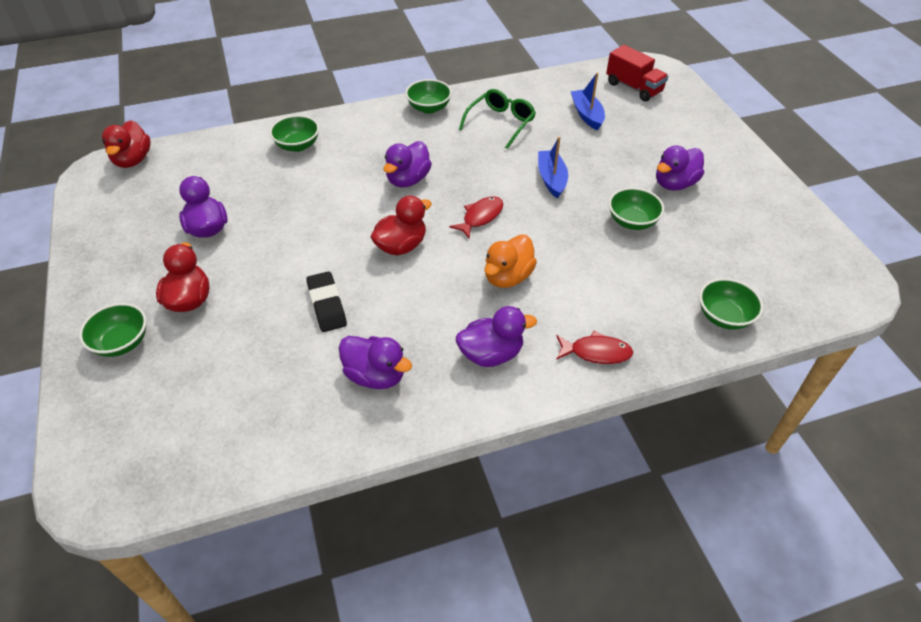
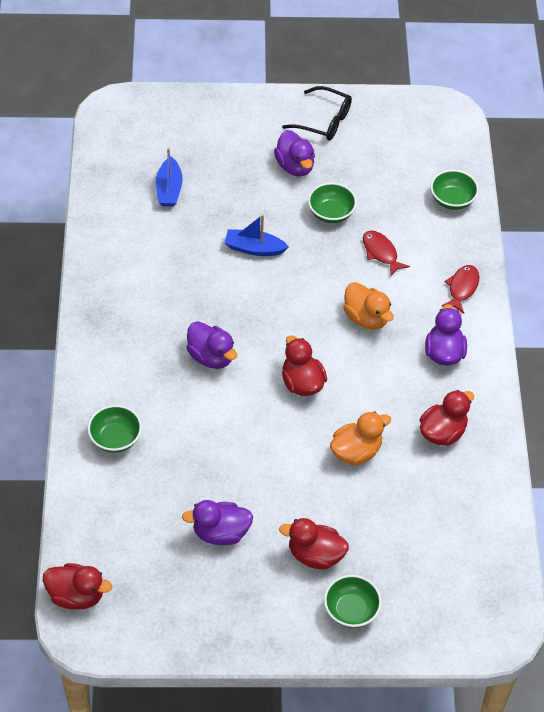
camera: 75 degrees left, 5 degrees up
(327, 305) = (356, 451): black eraser -> orange duck
(375, 375) = (442, 432): purple duck -> red duck
(429, 108) = (99, 311): green bowl -> none
(480, 217) = (285, 315): red fish -> red fish (381, 252)
(500, 123) = (152, 260): green glasses -> none
(587, 115) = (169, 189): blue boat -> blue boat turned 90 degrees counterclockwise
(633, 88) = (140, 137): red truck -> none
(751, 191) = (324, 121): none -> black glasses

